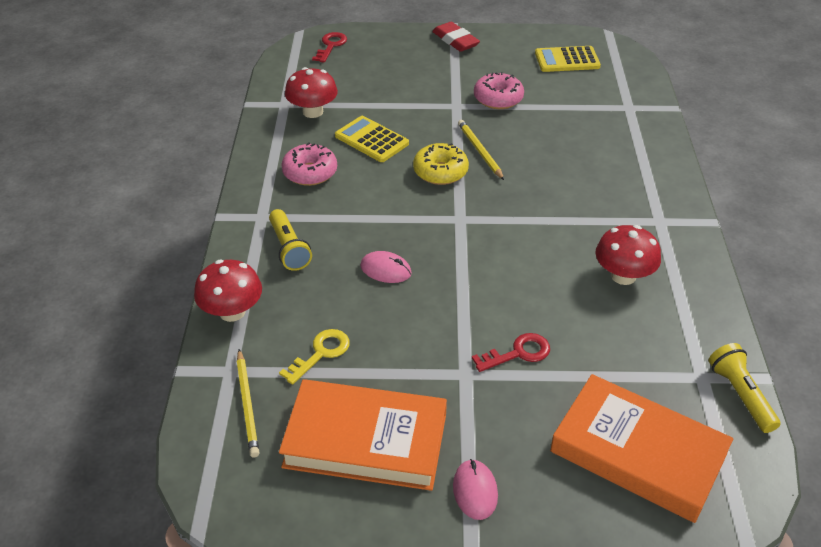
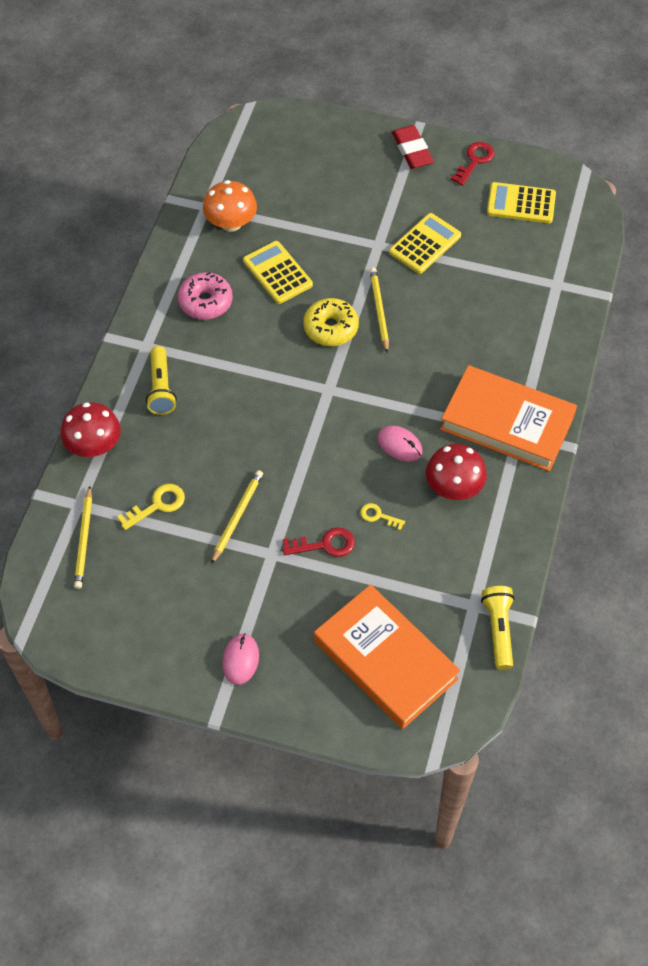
camera: 15 degrees right, 15 degrees up
(313, 112) = (231, 223): red mushroom -> orange mushroom
(331, 46) = (277, 132): red key -> red key (474, 161)
(365, 441) = (169, 595): orange book -> orange book (507, 423)
(386, 270) = (240, 431): pink mouse -> pink mouse (399, 445)
(413, 346) = (237, 516): none -> yellow pencil
(498, 99) = (425, 244): pink donut -> yellow calculator
(561, 316) = (378, 516): none -> yellow key

